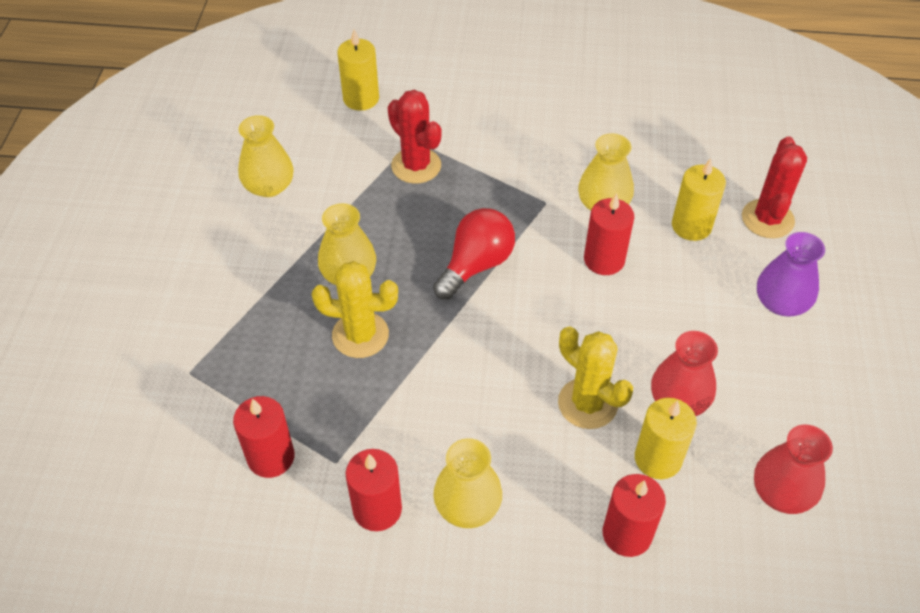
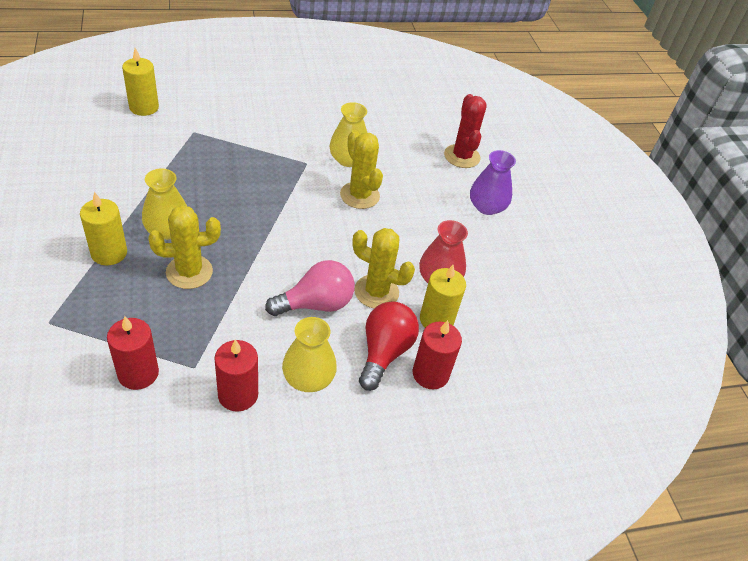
camera: 25 degrees left, 5 degrees down
(269, 186) = (83, 176): yellow vase -> none
(416, 166) = (201, 149): red cactus -> none
(476, 265) = (267, 211): red light bulb -> red light bulb (384, 352)
(504, 406) = (316, 304): none -> pink light bulb
(604, 260) = (359, 195): red candle -> yellow cactus
(691, 226) = (413, 166): yellow candle -> yellow candle (109, 253)
(781, 492) = (525, 326): red vase -> none

